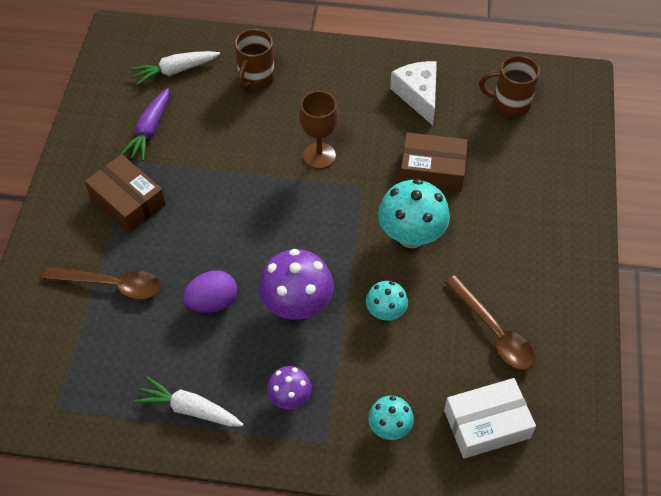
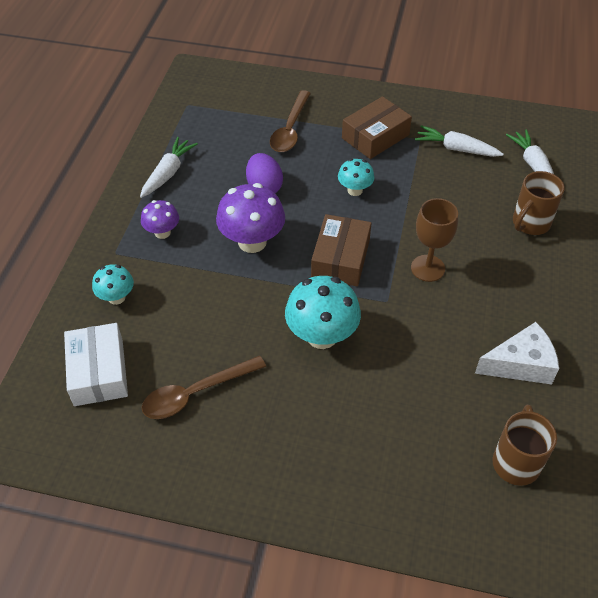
camera: 95 degrees right, 5 degrees down
(149, 130) = (456, 149): purple carrot -> white carrot
(255, 79) = (530, 223): brown mug -> brown mug turned 75 degrees counterclockwise
(385, 312) = (234, 306): turquoise mushroom -> turquoise mushroom (355, 190)
(432, 170) = (408, 365): brown box -> brown box (340, 258)

